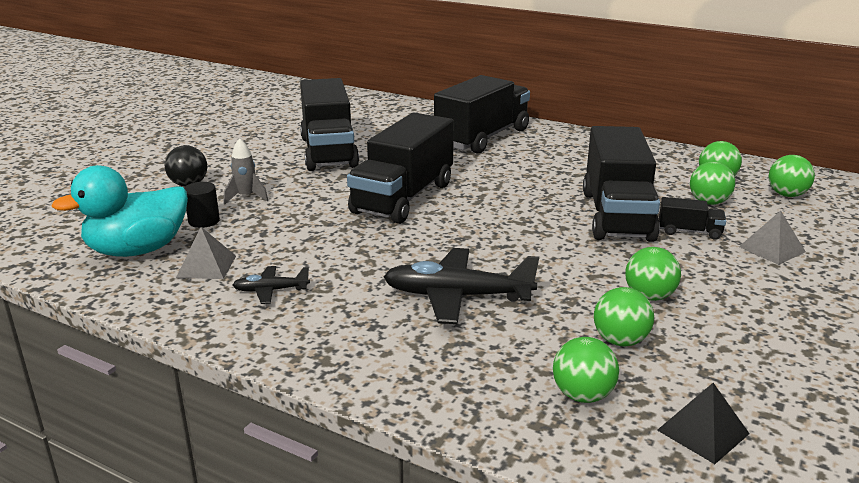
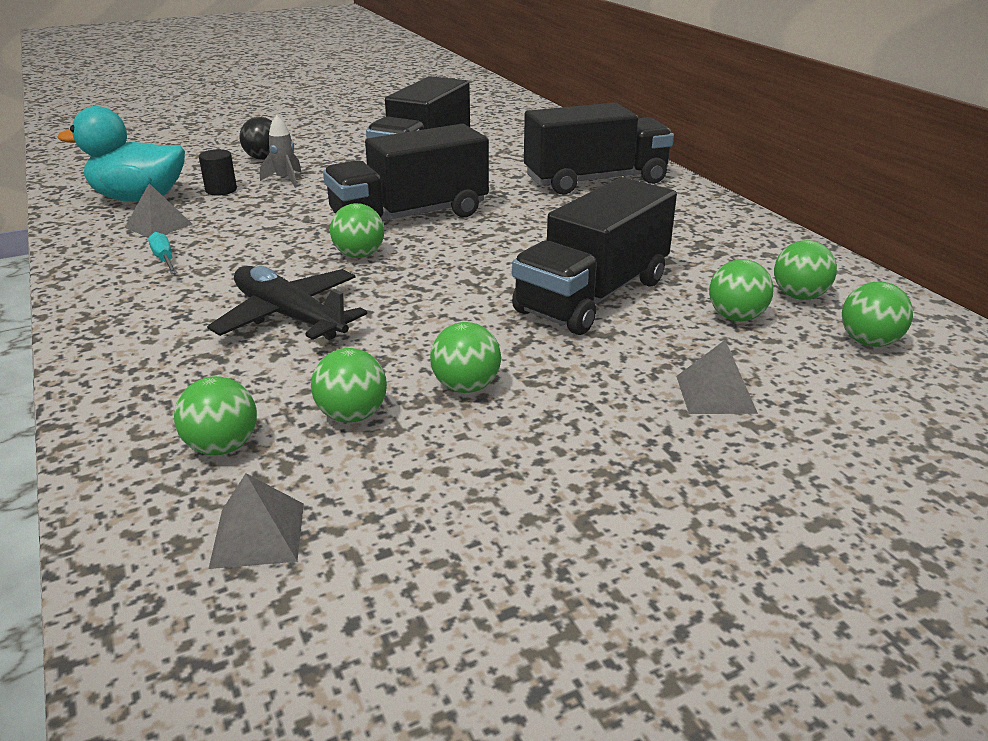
camera: 35 degrees right, 5 degrees up
(270, 290) = (164, 259): black plane -> turquoise screwdriver
(421, 237) = (359, 255): none -> green ball
(689, 232) = (645, 340): black truck -> none
(703, 431) = (258, 534): black pyramid -> grey pyramid

